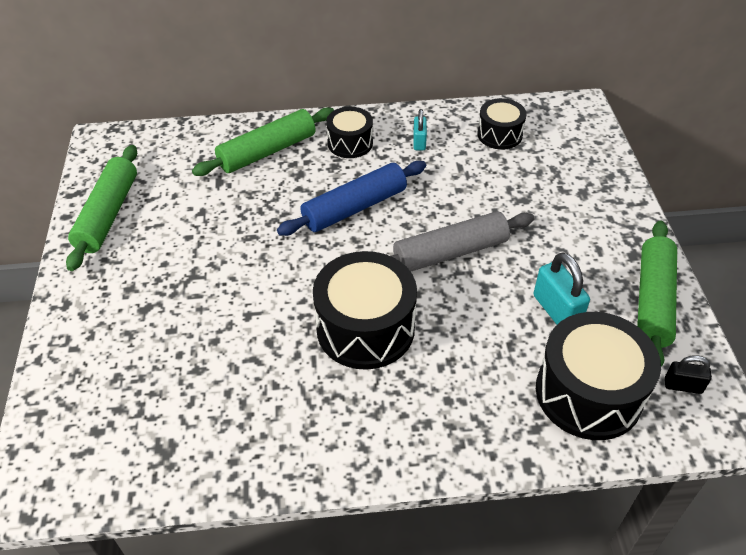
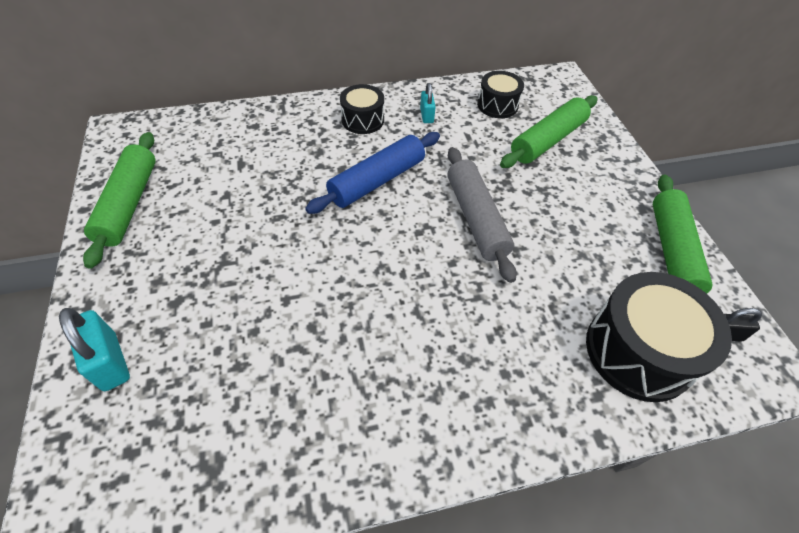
camera: 10 degrees left, 5 degrees up
(267, 151) = (285, 132): green rolling pin -> green rolling pin (547, 140)
(365, 328) = (408, 303): black drum -> none
(450, 252) = (476, 218): grey rolling pin -> grey rolling pin turned 75 degrees counterclockwise
(556, 310) = (587, 268): turquoise padlock -> turquoise padlock (110, 362)

